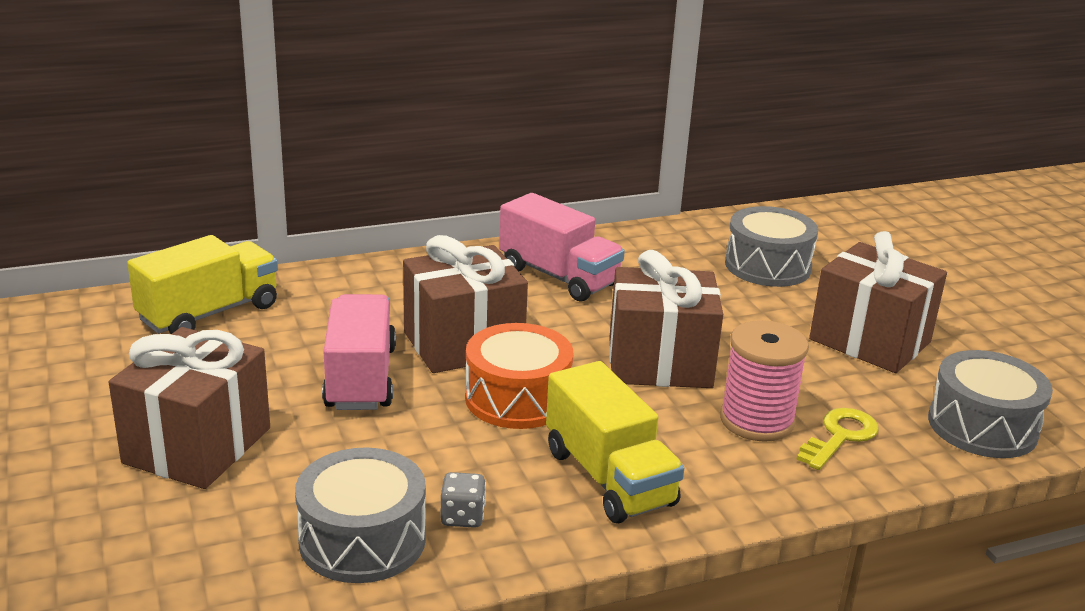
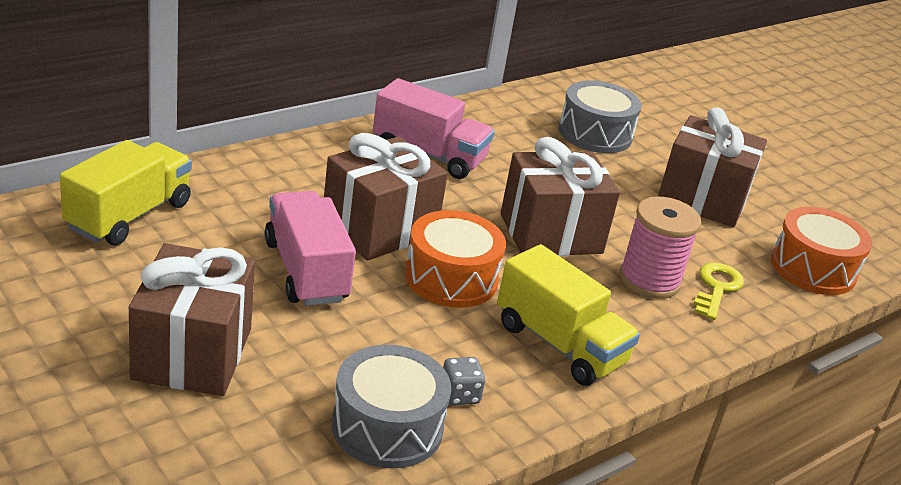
camera: 20 degrees left, 5 degrees up
(982, 426) = (813, 268): grey drum -> orange drum

